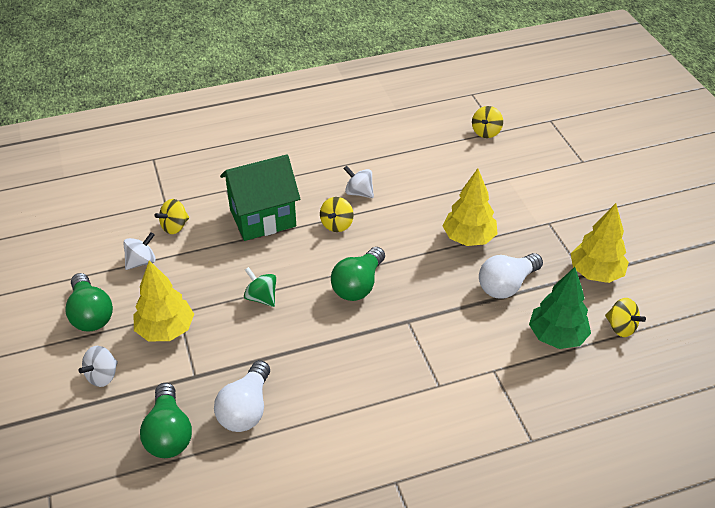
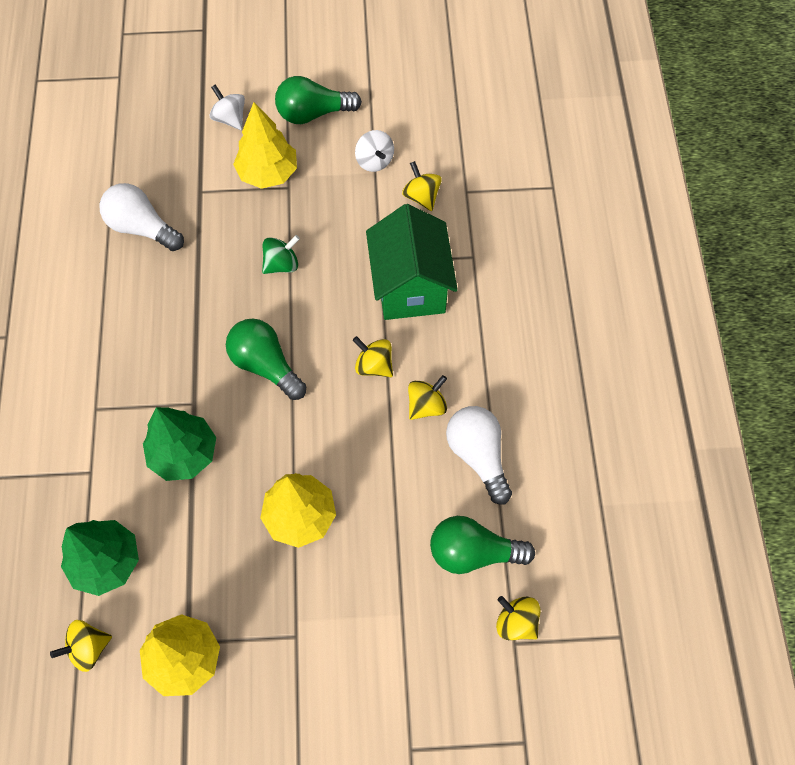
camera: 105 degrees right, 20 degrees up
(169, 434) = (141, 163): green light bulb -> green light bulb (473, 552)
(359, 192) = (426, 405): white spinning top -> yellow spinning top
(452, 315) = (184, 454): none -> green tree
(506, 285) = (205, 534): white light bulb -> white light bulb (478, 455)

